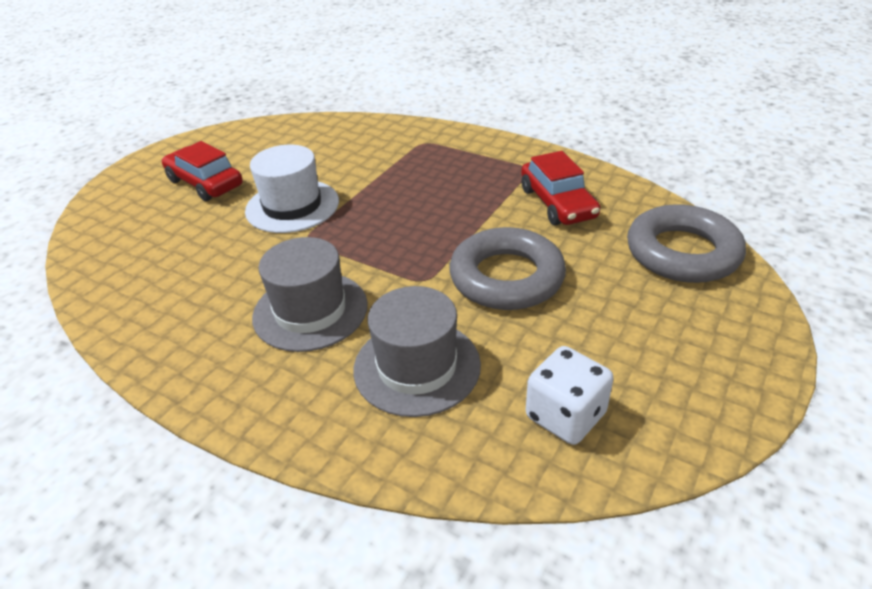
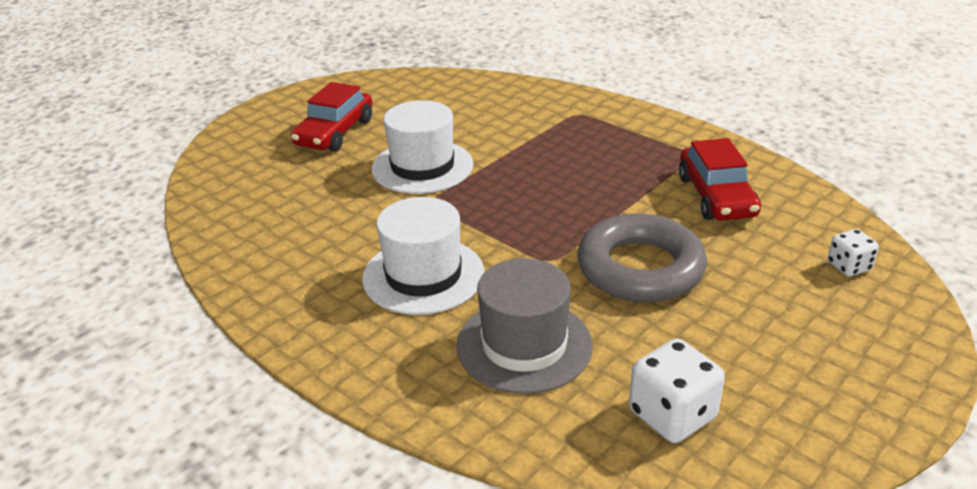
camera: 10 degrees right, 5 degrees down
(205, 183) = (335, 132): red car -> red car turned 120 degrees counterclockwise
(310, 311) = (423, 275): grey hat -> white hat
(682, 252) = (848, 266): grey ring -> white dice

